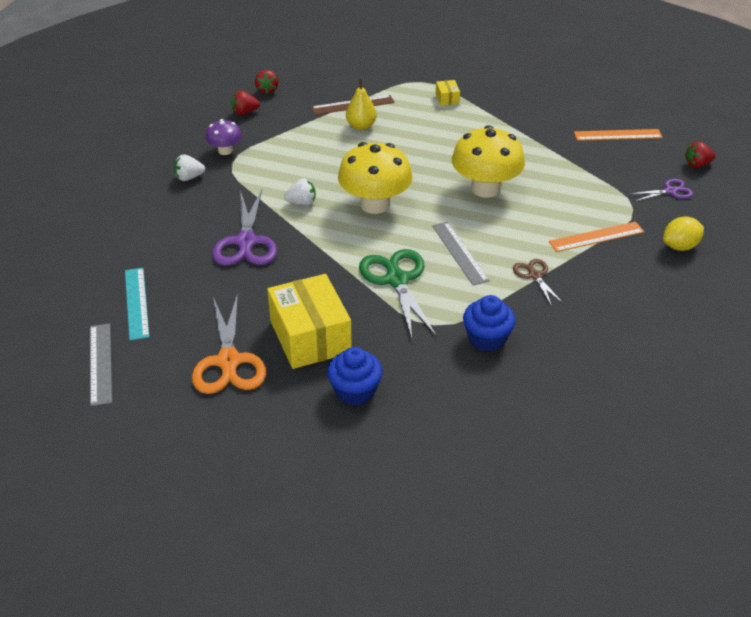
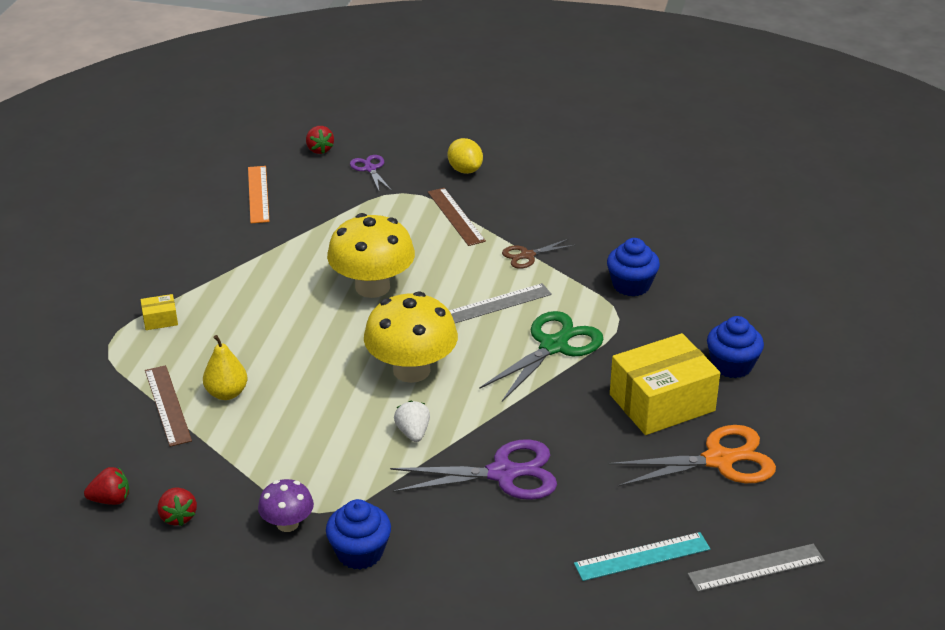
camera: 95 degrees left, 5 degrees down
(189, 177) = (360, 552): white strawberry -> blue cupcake
(397, 280) = (553, 346): green scissors -> green scissors turned 150 degrees clockwise
(596, 237) = (455, 216): orange ruler -> brown ruler

